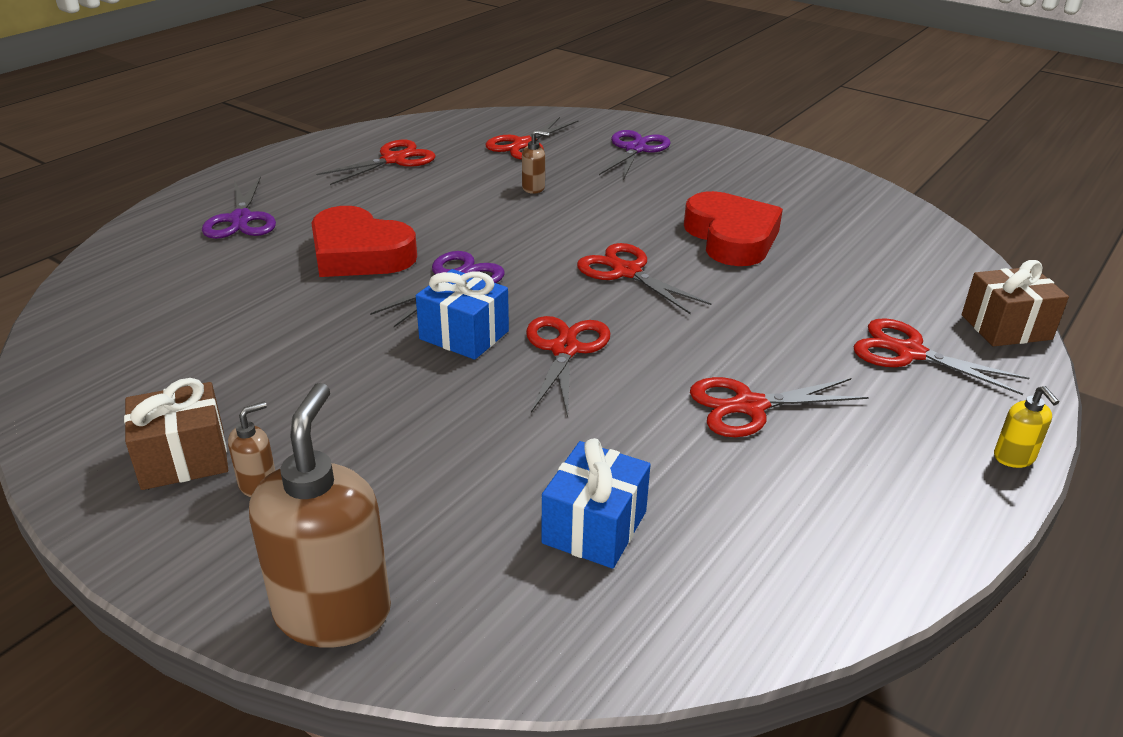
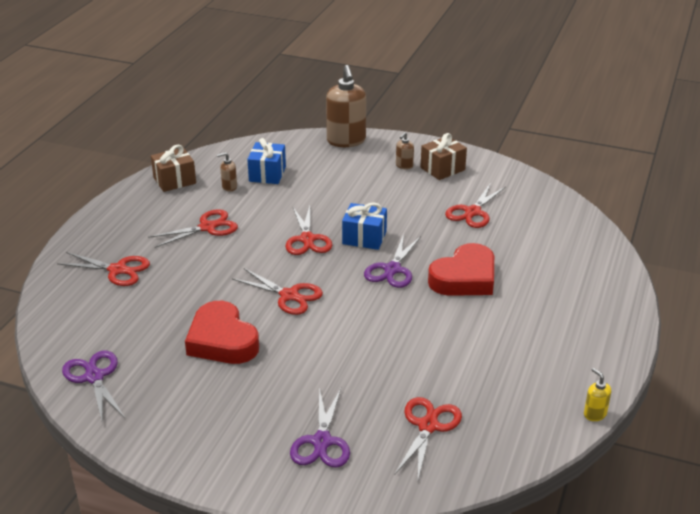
camera: 165 degrees right, 0 degrees up
(241, 219) = (567, 290): purple scissors -> purple scissors (94, 377)
(359, 253) = (464, 278): red heart -> red heart turned 120 degrees clockwise
(393, 160) = (524, 377): red scissors -> red scissors (473, 212)
(533, 188) = (388, 365): brown soap dispenser -> brown soap dispenser (229, 187)
(1006, 327) = (51, 297): brown gift -> brown gift (174, 180)
(1014, 458) = (85, 225): yellow soap dispenser -> yellow soap dispenser (594, 414)

